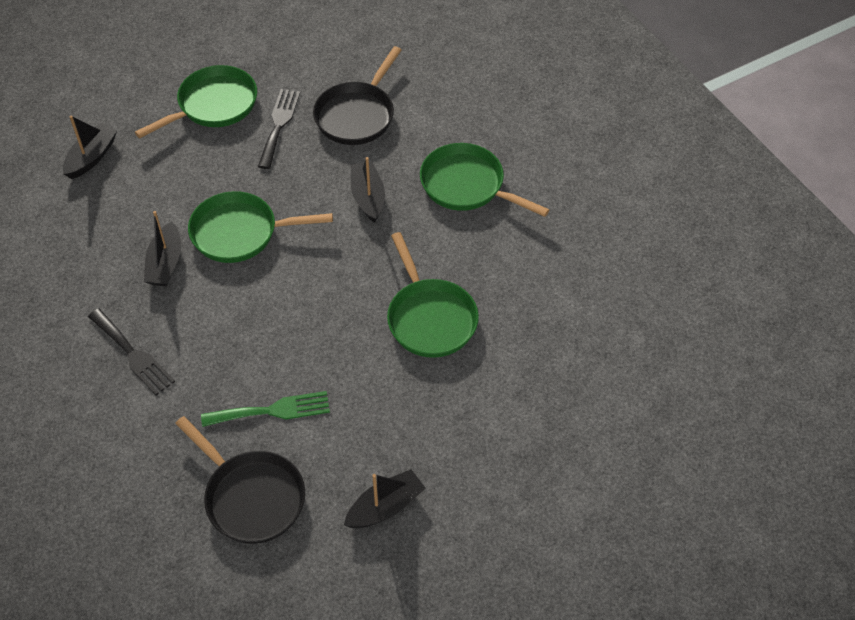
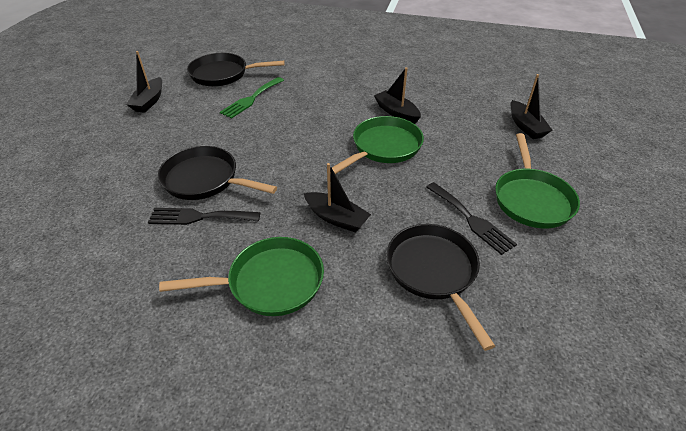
camera: 135 degrees right, 10 degrees down
(133, 354) = (349, 80): black fork -> black fork (199, 217)
(430, 318) = (205, 180): green pan -> black pan

